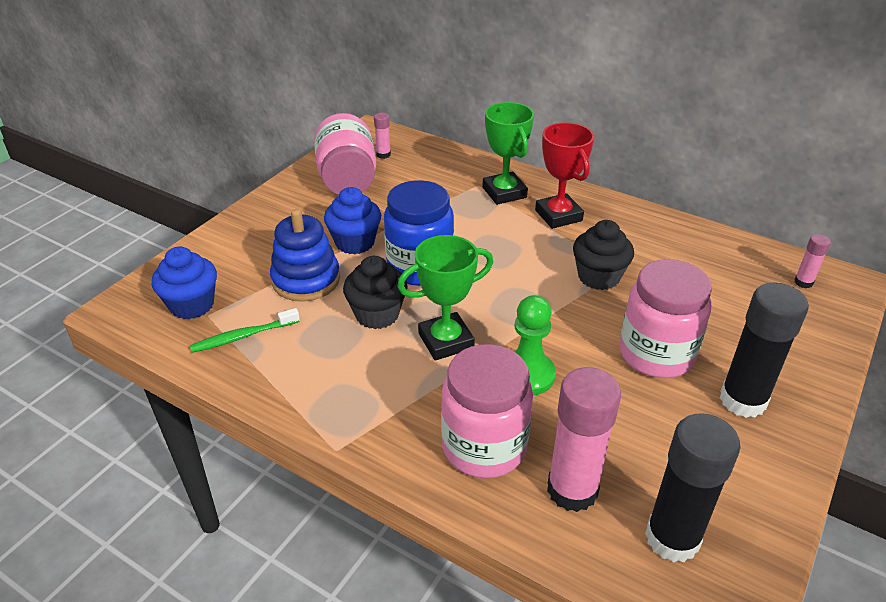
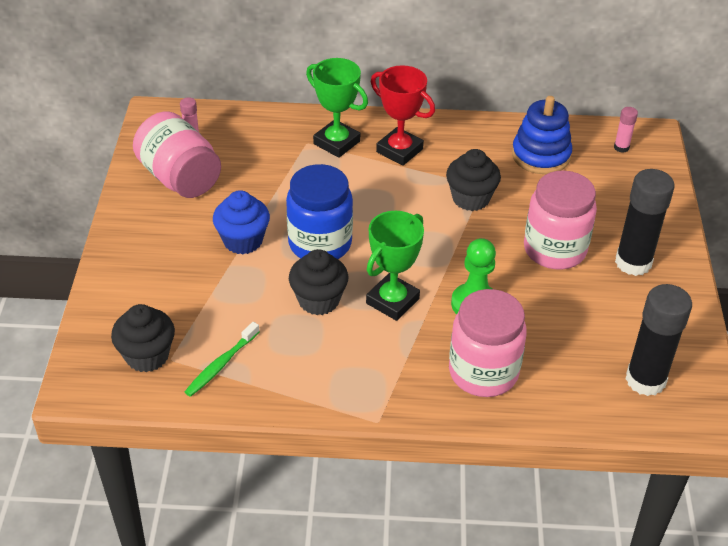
camera: 30 degrees left, 5 degrees up
(192, 305) = (147, 356): blue cupcake -> black cupcake
(306, 280) = (230, 293): blue stacking toy -> blue stacking toy (541, 155)
(572, 490) = (563, 376): pink glue stick -> none

